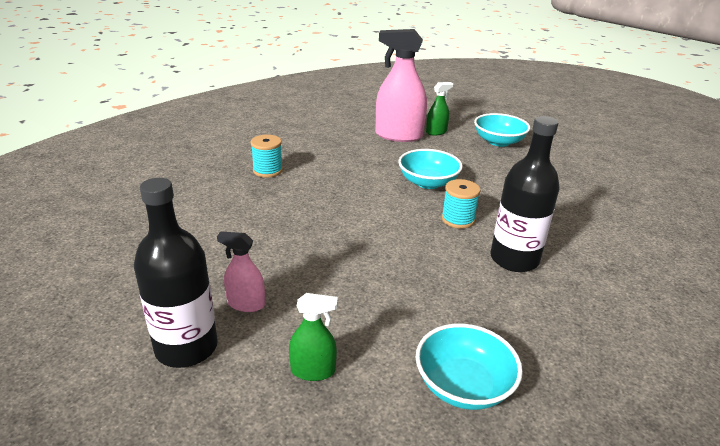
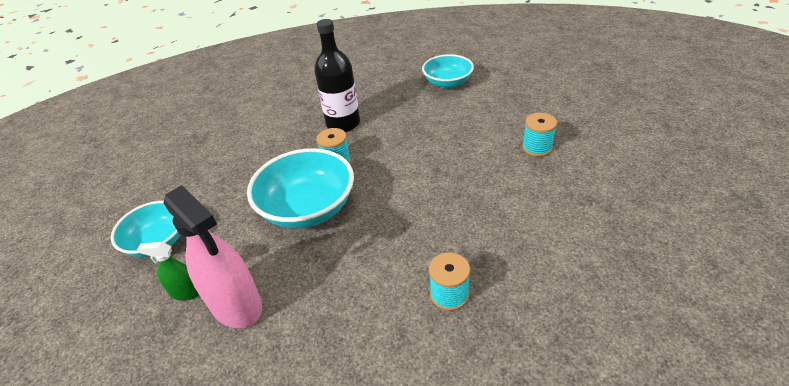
camera: 140 degrees left, 10 degrees up
(186, 347) = (581, 134): black bottle -> none
(246, 304) = (537, 148): pink spray bottle -> turquoise spool
(313, 371) = (514, 105): green spray bottle -> none
(428, 182) = (308, 208): turquoise bowl -> turquoise bowl, size x1.54

